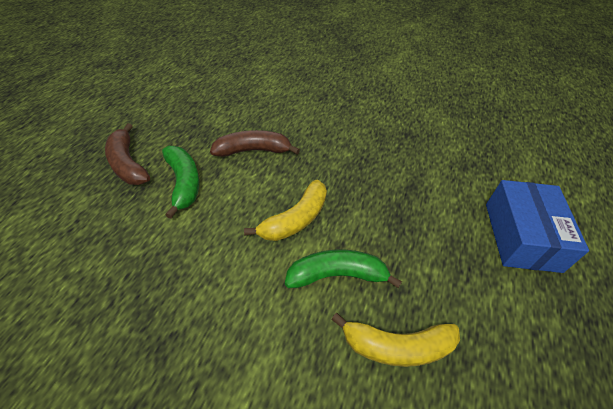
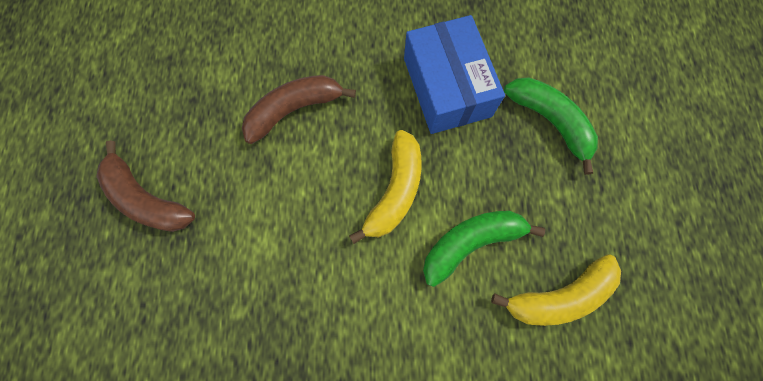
camera: 20 degrees left, 25 degrees up
(184, 183) = (237, 197): green banana -> green banana (550, 121)
(521, 236) = (641, 108): blue box -> blue box (447, 87)

